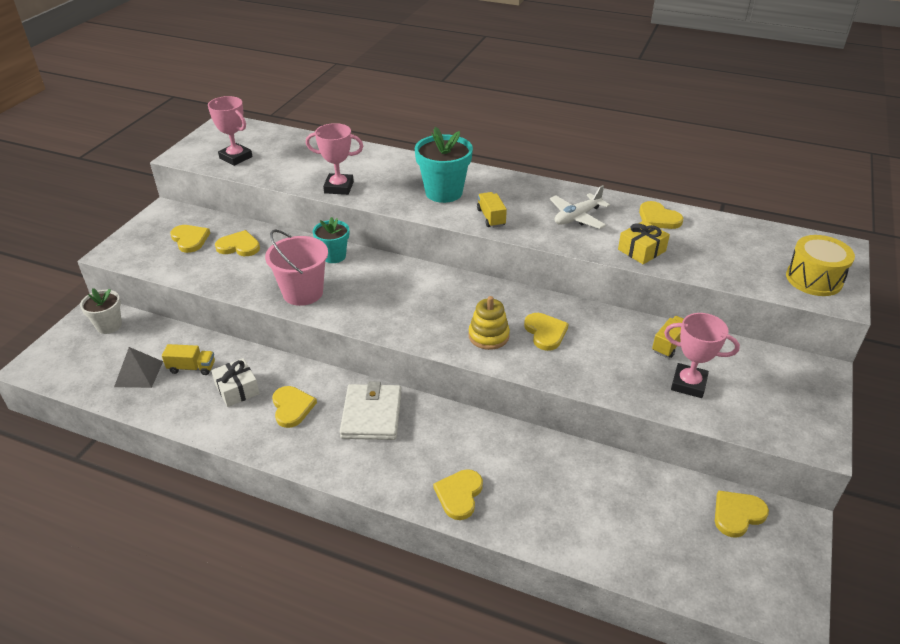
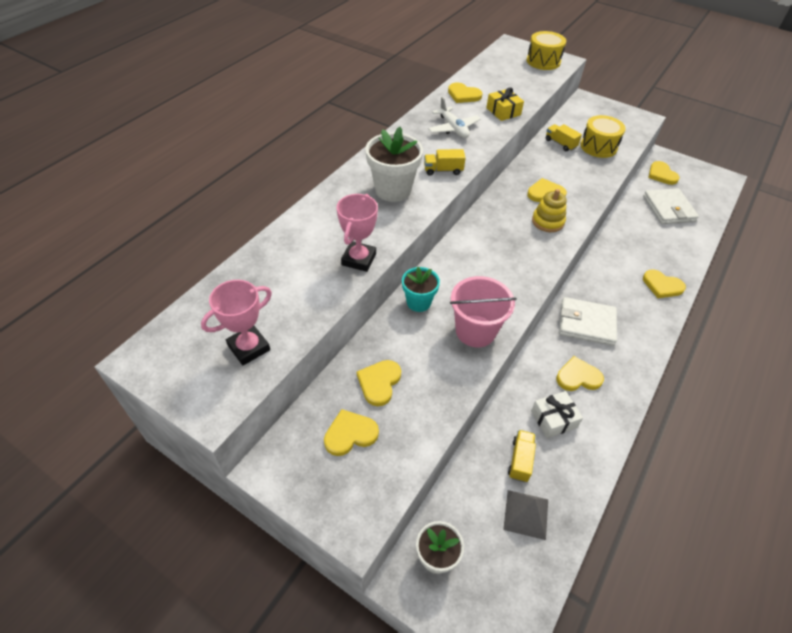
camera: 80 degrees left, 10 degrees up
(443, 192) = (393, 190): turquoise flower pot -> white flower pot
(643, 517) = (668, 209): none -> white wallet
(658, 218) = (463, 95): yellow heart -> yellow heart turned 60 degrees clockwise
(688, 384) = (598, 147): pink trophy -> yellow drum

